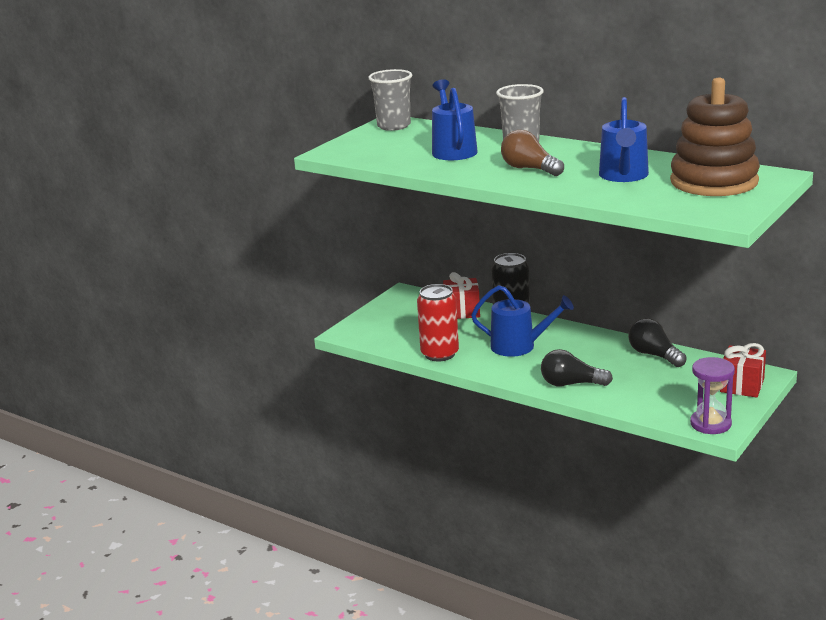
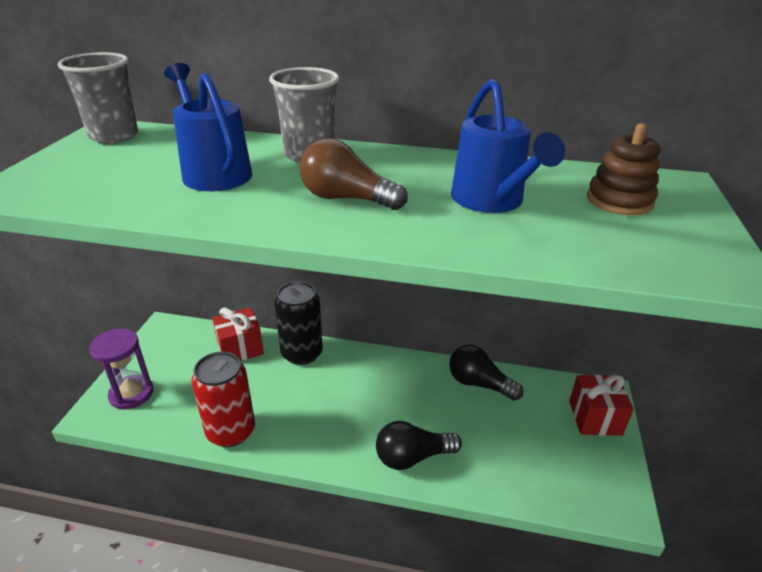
camera: 25 degrees left, 10 degrees up
(519, 346) = (326, 397): blue watering can -> none
(710, 424) = (607, 500): purple hourglass -> purple hourglass (131, 394)
(714, 181) = (619, 200): brown stacking toy -> brown stacking toy, size x0.52

